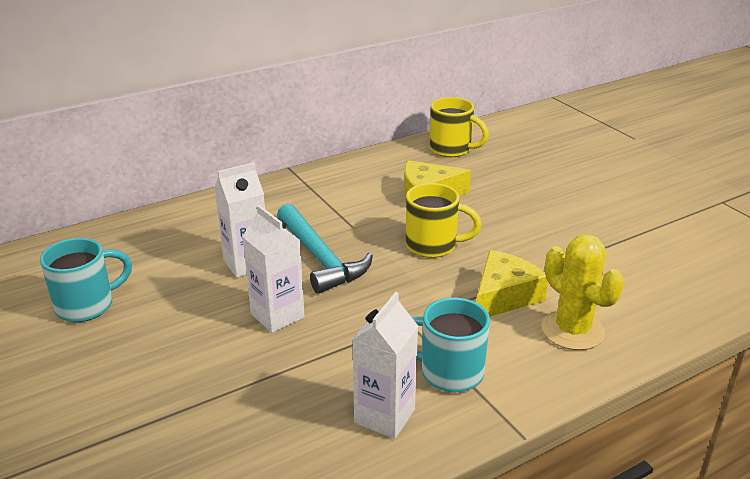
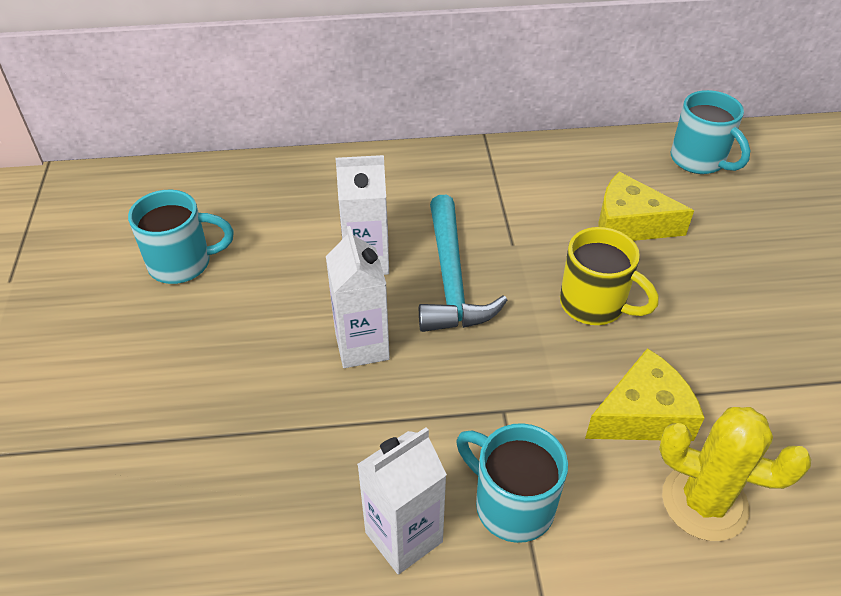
camera: 25 degrees right, 15 degrees up
(452, 149) = (699, 160): yellow mug -> turquoise mug
(572, 330) = (704, 502): yellow cactus -> yellow cactus turned 60 degrees counterclockwise

